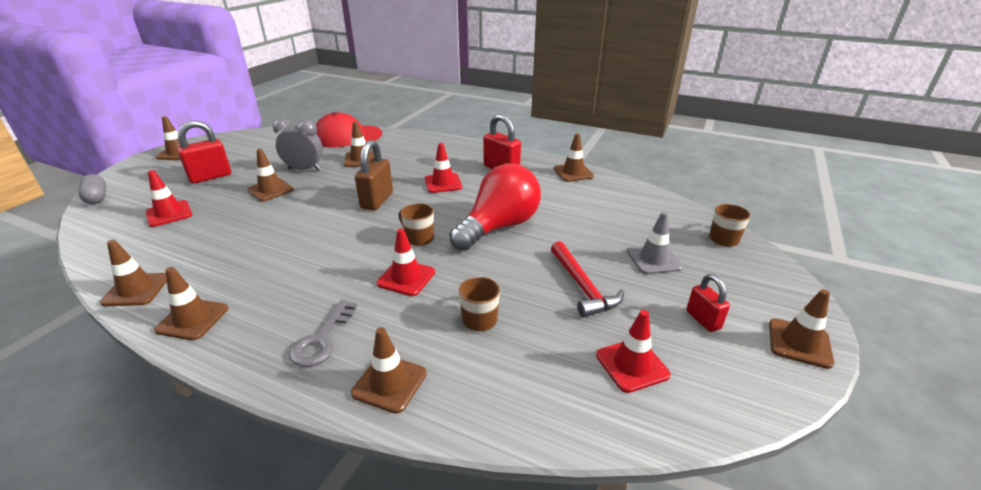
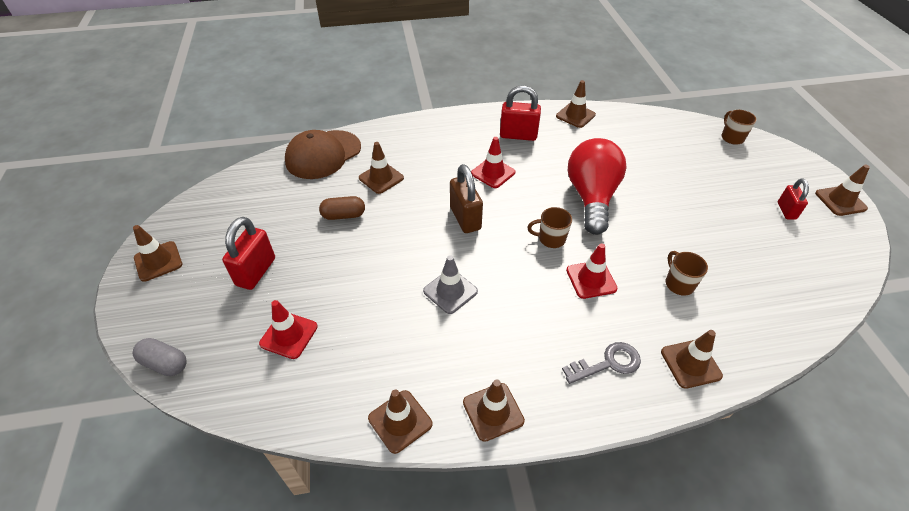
camera: 35 degrees left, 15 degrees up
(270, 190) = (349, 255): brown traffic cone -> none
(304, 169) = (343, 215): grey clock -> brown capsule
(322, 339) = (608, 363): grey key -> grey key turned 90 degrees counterclockwise
(347, 136) = (323, 155): red cap -> brown cap
(582, 286) = (702, 222): red hammer -> none
(632, 365) = (789, 265): red traffic cone -> none
(653, 259) = (714, 176): grey traffic cone -> grey traffic cone (450, 291)
(703, 320) = (786, 211): red padlock -> red padlock turned 60 degrees clockwise

